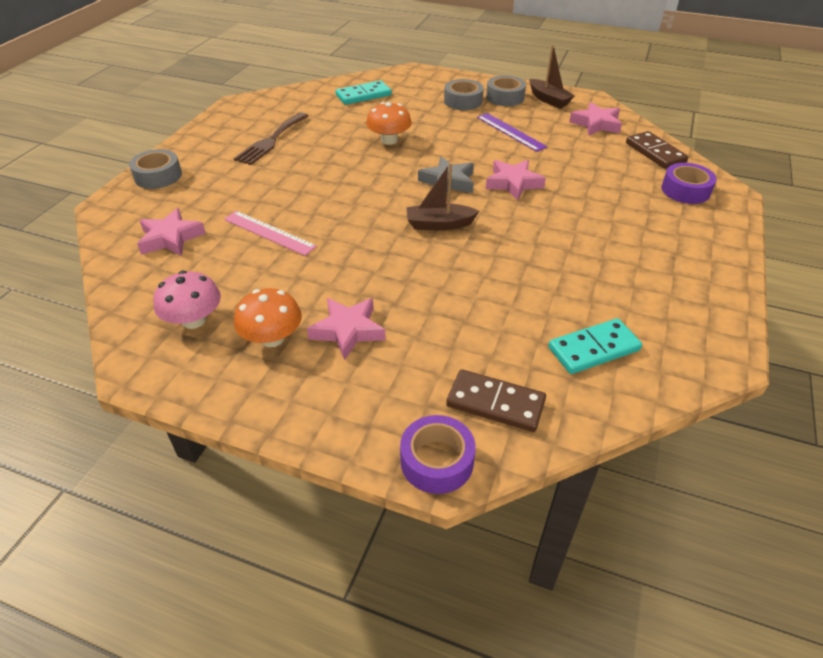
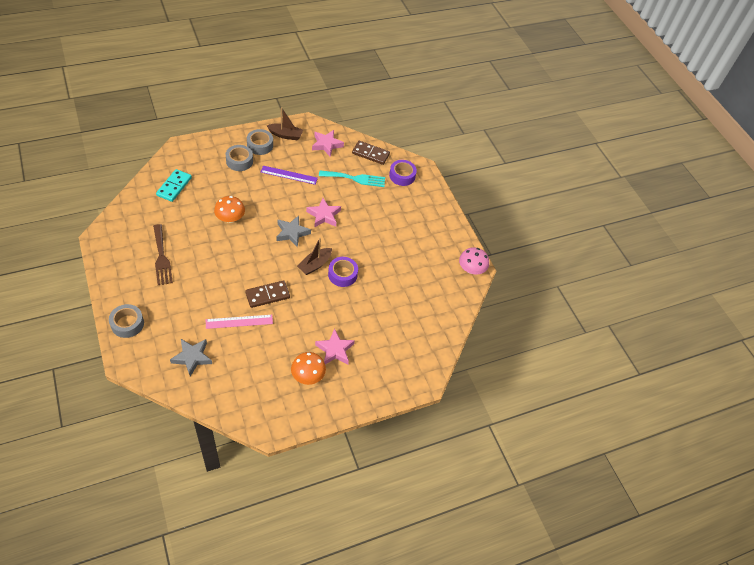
camera: 50 degrees left, 10 degrees up
(170, 238) = (192, 357): pink star -> grey star
(194, 320) = (263, 391): pink mushroom -> pink mushroom (471, 269)
(437, 461) = (420, 381): purple tape -> purple tape (342, 274)
(495, 403) = (419, 343): brown domino -> brown domino (267, 295)
(594, 349) = (432, 294): turquoise domino -> none
(603, 167) = (355, 178): none -> turquoise fork

